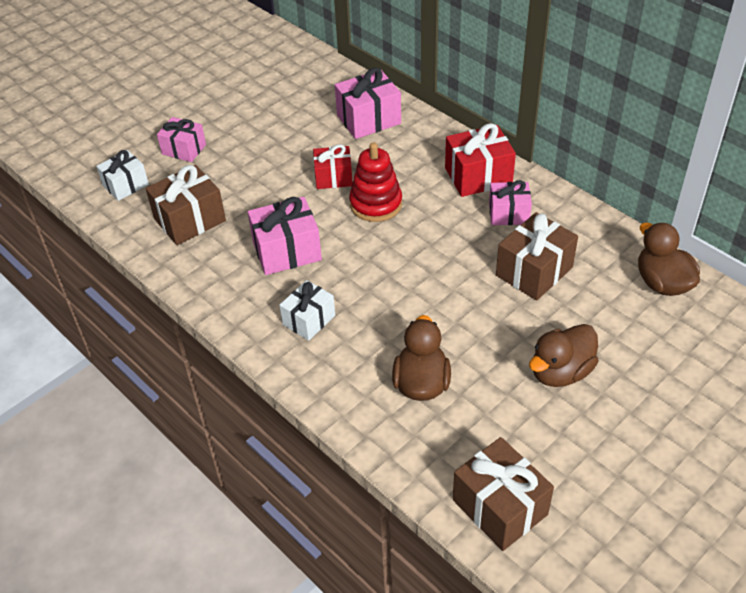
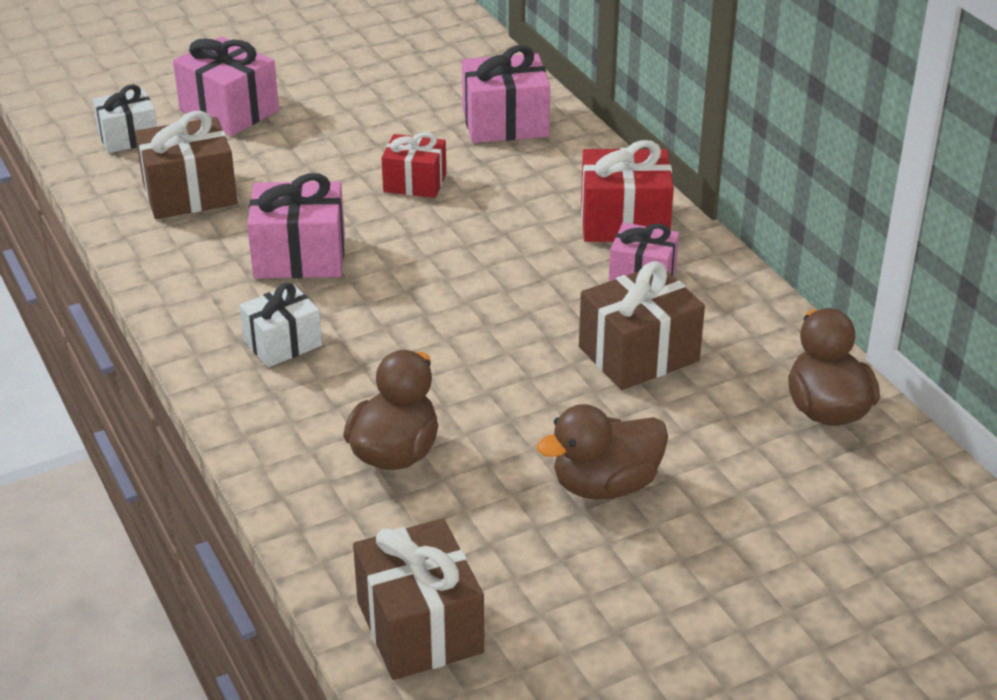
camera: 15 degrees right, 10 degrees down
(184, 149) = (229, 111): pink gift -> pink gift, size x1.51
(376, 204) = (456, 226): red stacking toy -> none

